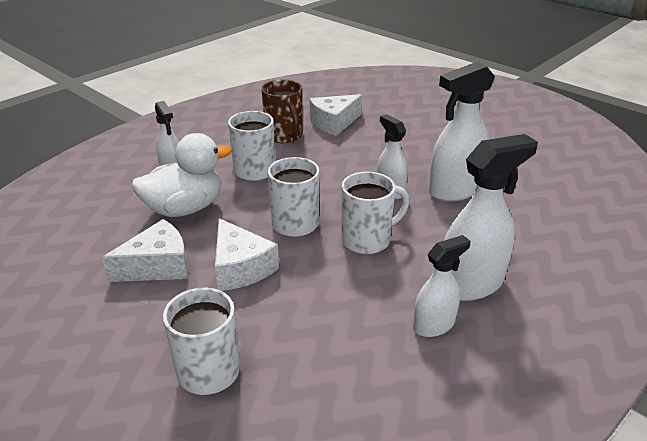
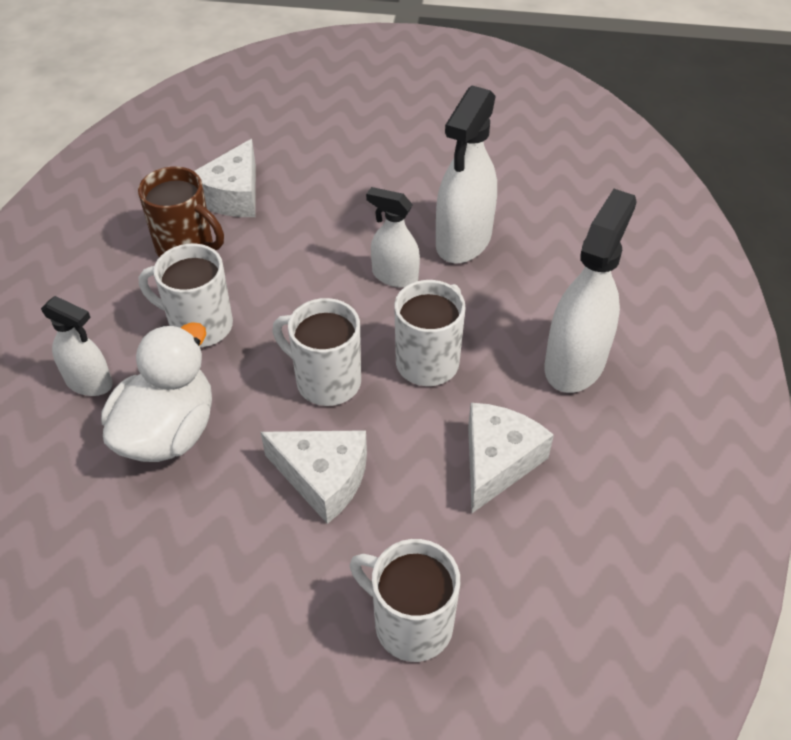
camera: 35 degrees left, 15 degrees up
(158, 266) = (220, 533): white cheese -> white cheese (497, 462)
(434, 325) = (580, 433): white spray bottle -> none

